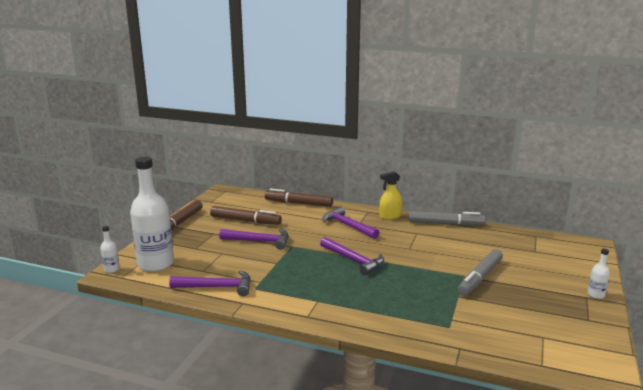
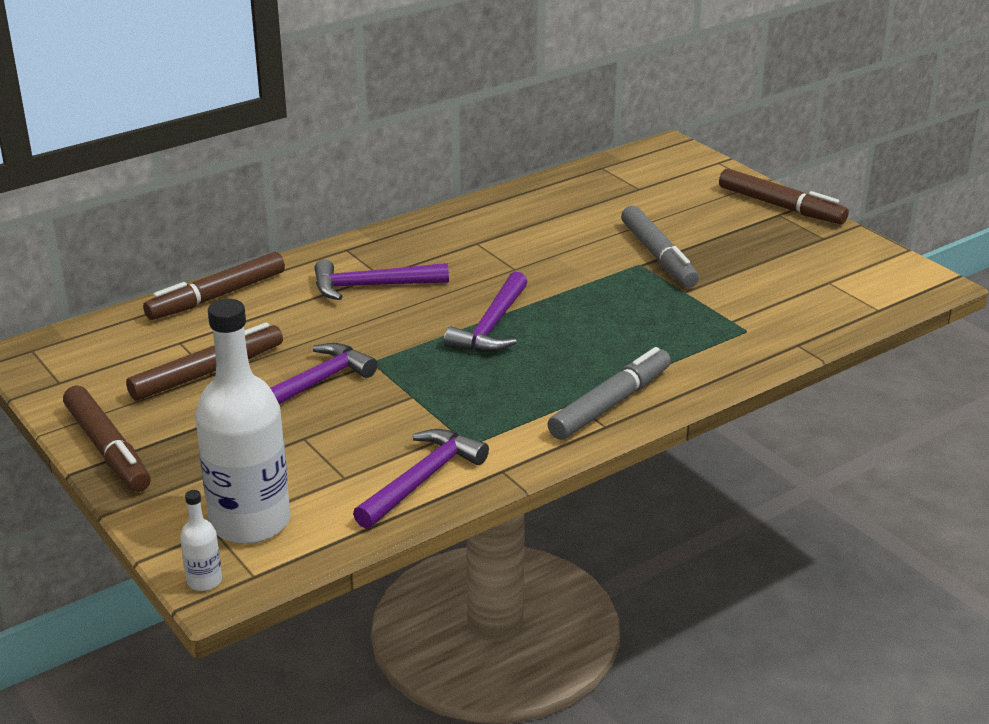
camera: 55 degrees left, 10 degrees up
(354, 260) = (492, 326): purple hammer -> purple hammer turned 120 degrees clockwise
(390, 216) = (391, 239): yellow spray bottle -> none
(445, 224) = (479, 209): grey marker -> grey marker (610, 404)
(596, 295) = (780, 206): white bottle -> brown marker

